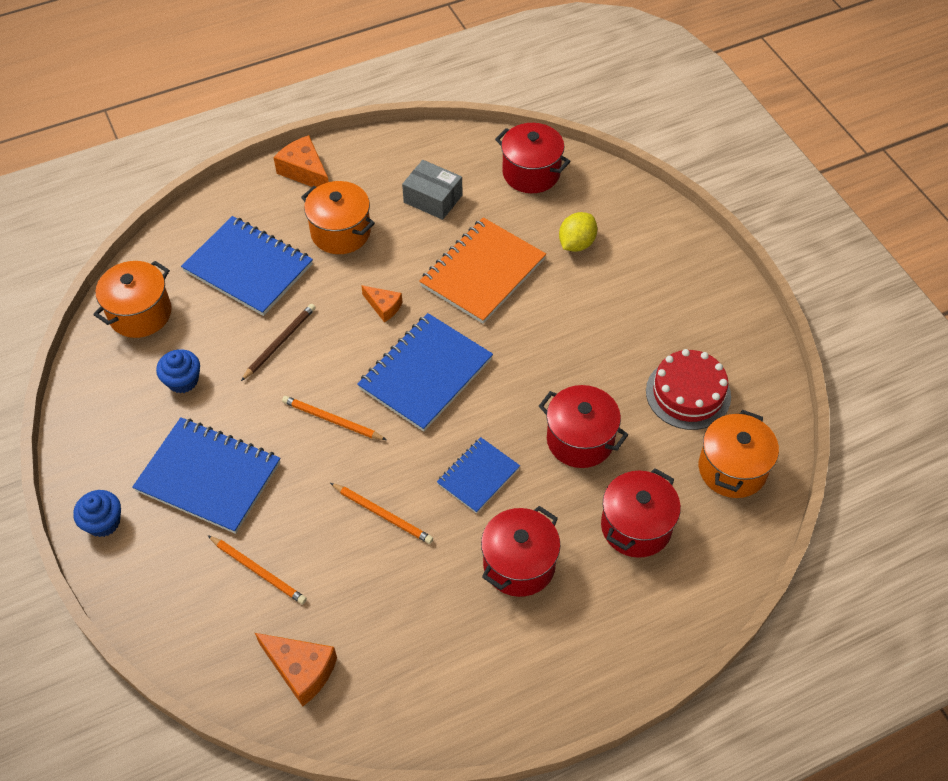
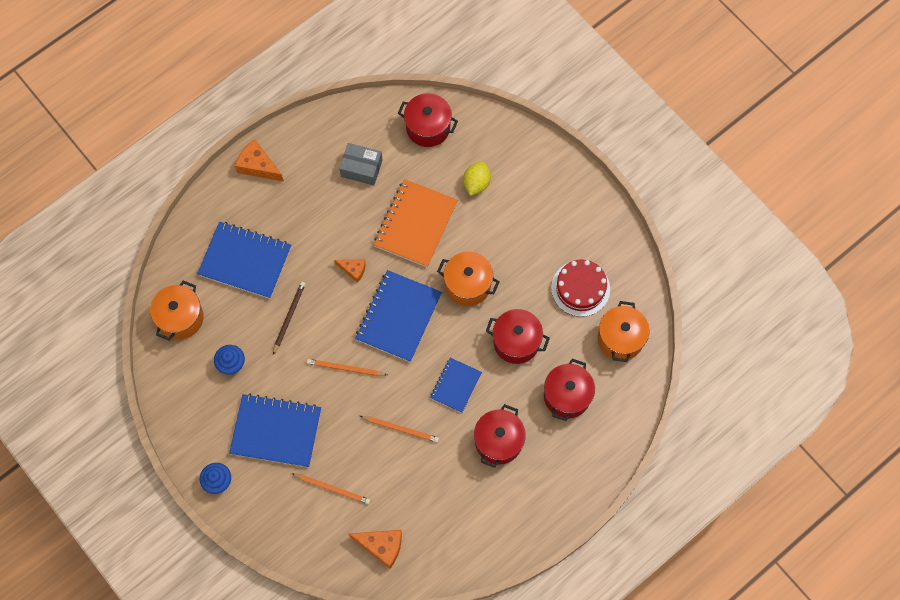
camera: 15 degrees left, 15 degrees up
(340, 232) = (302, 214): orange pot -> orange pot (468, 285)

